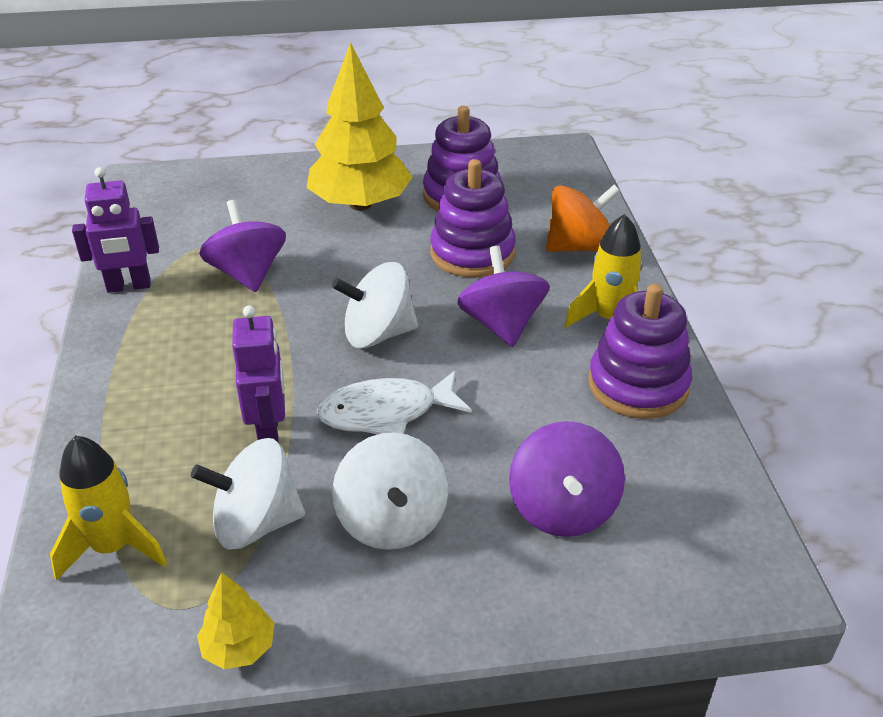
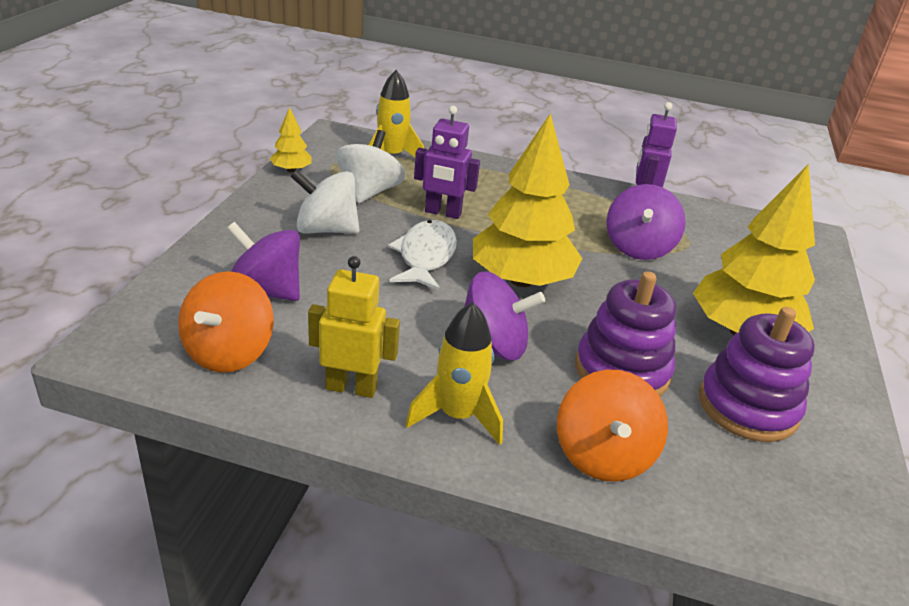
camera: 110 degrees right, 5 degrees down
(247, 274) = (638, 247): purple spinning top -> purple spinning top turned 105 degrees clockwise
(378, 334) = (521, 280): white spinning top -> yellow tree
(638, 385) = (351, 387): purple stacking toy -> yellow robot
(677, 484) = (229, 352): none -> orange spinning top

